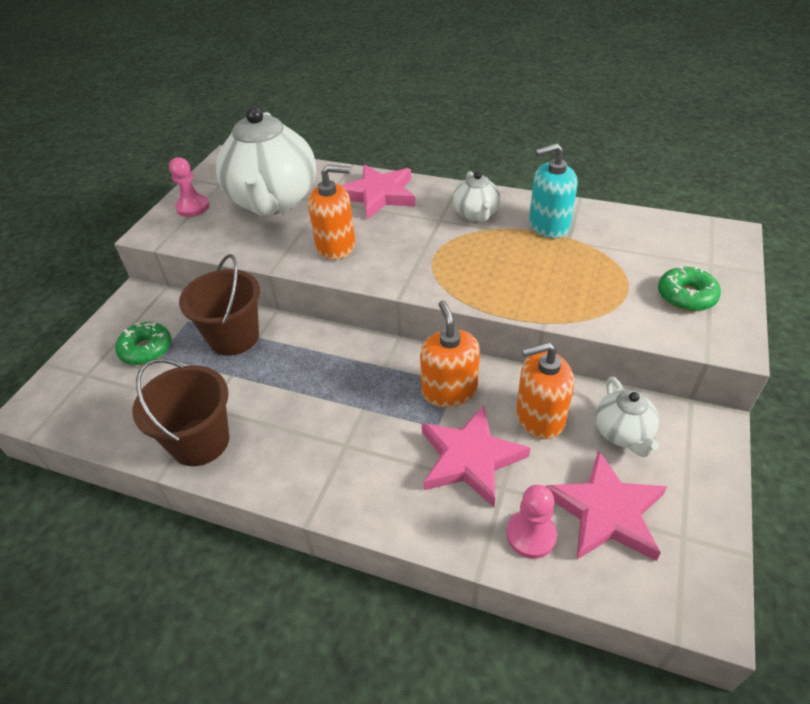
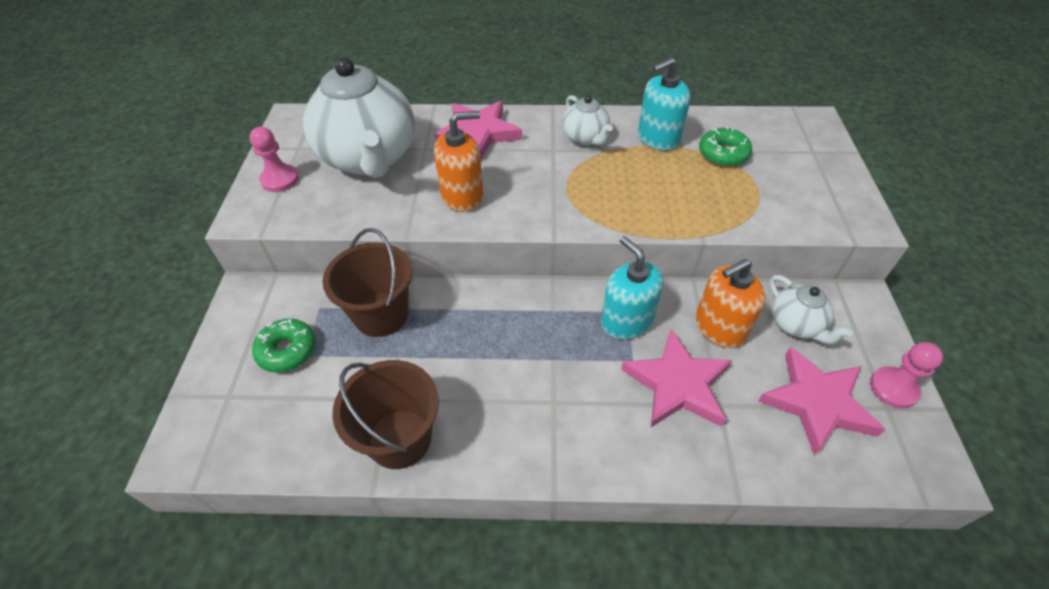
camera: 20 degrees left, 5 degrees up
(449, 391) = (626, 321): orange soap dispenser -> turquoise soap dispenser
(531, 535) = (765, 443): pink pawn -> pink pawn (893, 388)
(686, 296) = (809, 186): green donut -> green donut (723, 154)

